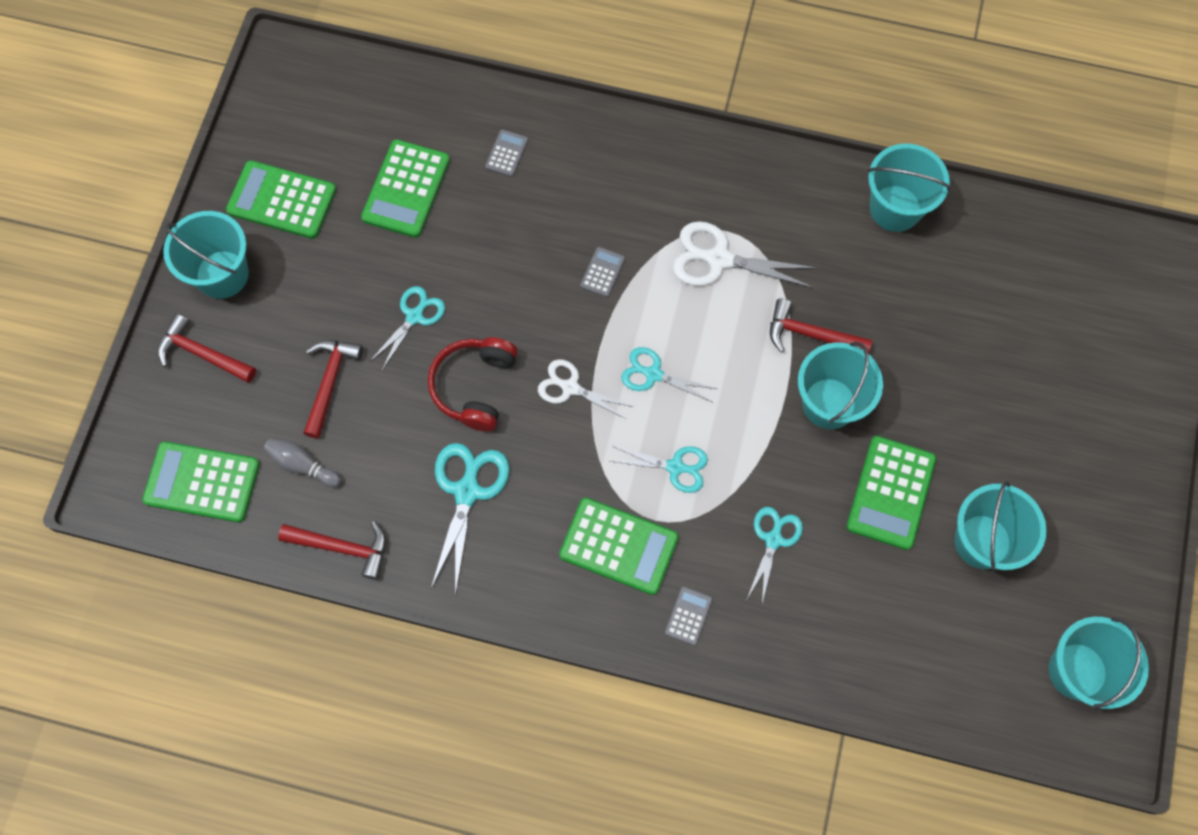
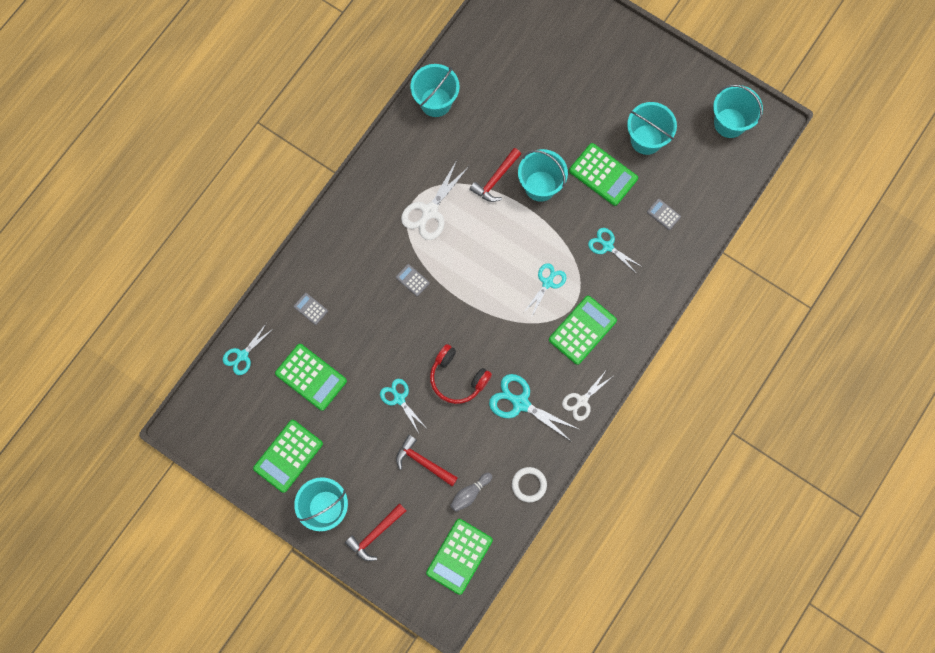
camera: 70 degrees left, 5 degrees up
(342, 547) = (529, 485): red hammer -> white ring
(570, 387) = (478, 324): white scissors -> white scissors (581, 401)
(653, 374) = (487, 274): turquoise scissors -> turquoise scissors (242, 355)
(688, 616) = (634, 307): grey calculator -> grey calculator (663, 214)

